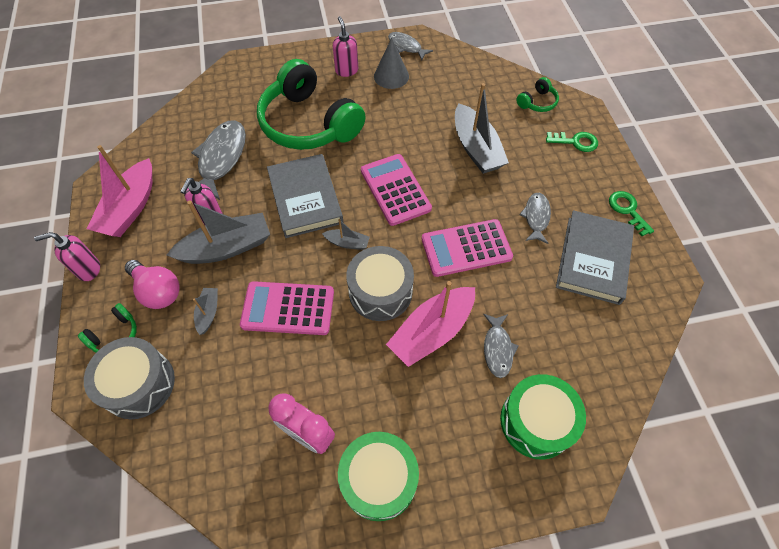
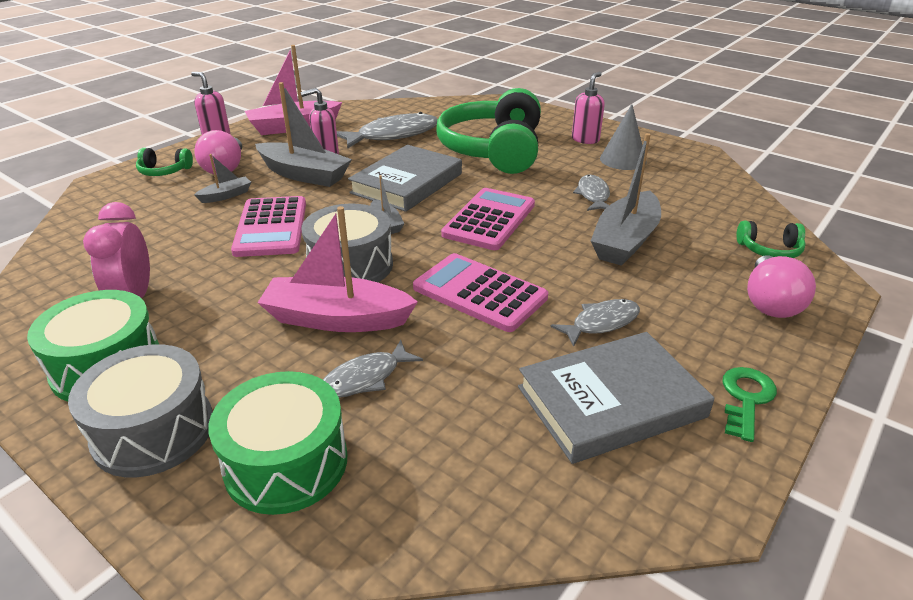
camera: 50 degrees right, 25 degrees down
(139, 384) = (124, 199): grey drum -> grey drum (153, 431)
(288, 309) = (271, 227): pink calculator -> pink calculator turned 150 degrees counterclockwise
(406, 47) = (674, 151): grey fish -> grey fish (593, 195)
(575, 142) = (770, 303): green key -> pink light bulb

